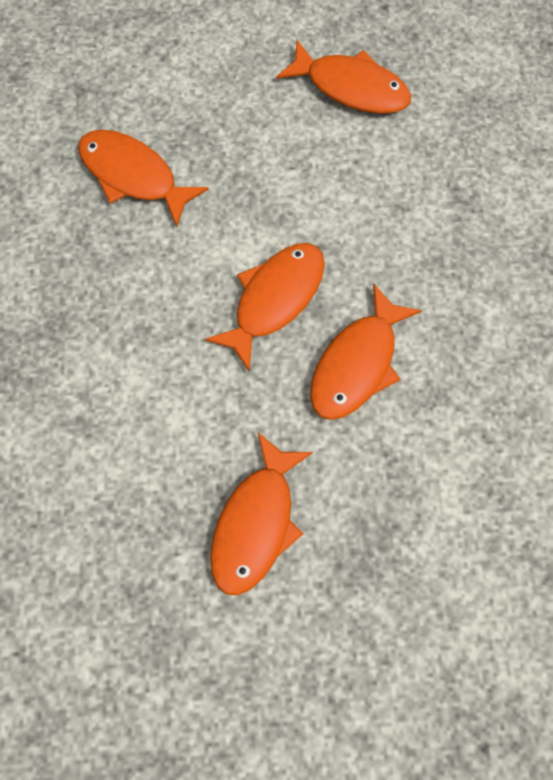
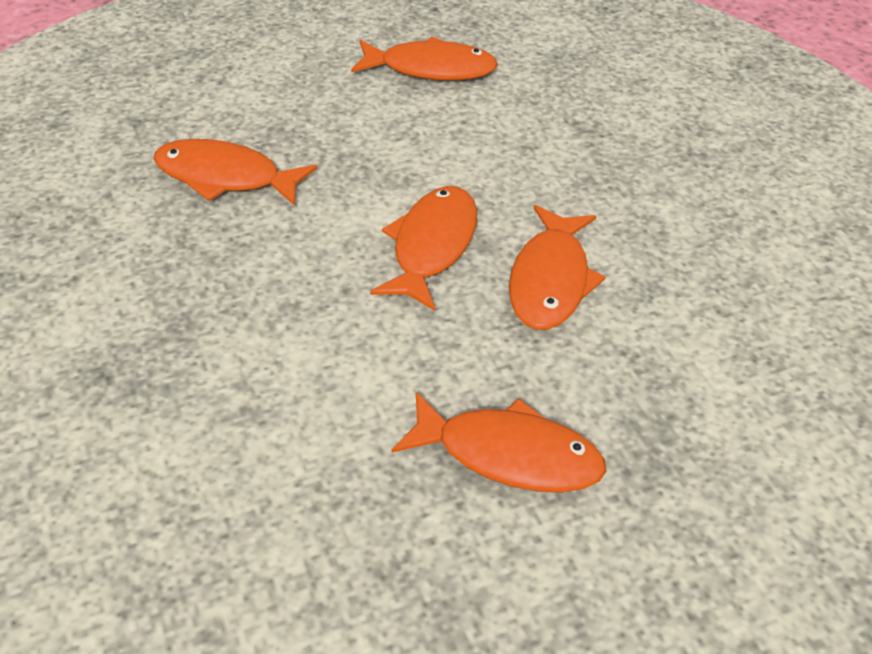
camera: 20 degrees left, 25 degrees down
(256, 523) = (509, 455): orange fish -> orange fish turned 75 degrees counterclockwise

